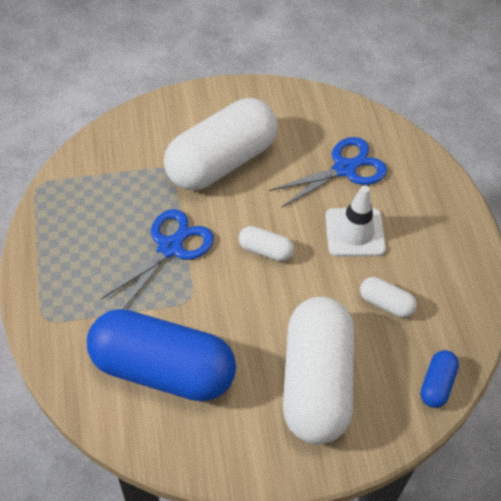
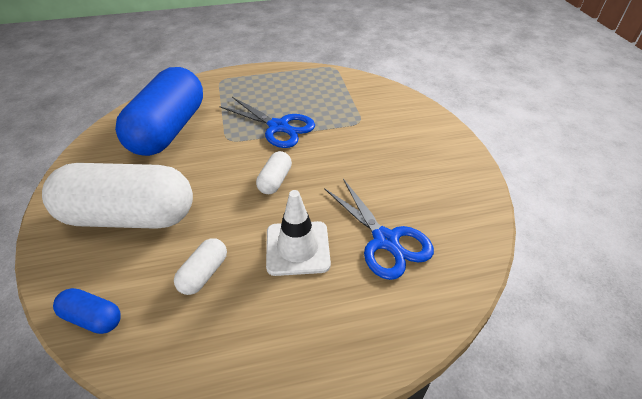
camera: 90 degrees right, 10 degrees down
(221, 161) = (374, 150): white capsule -> none

